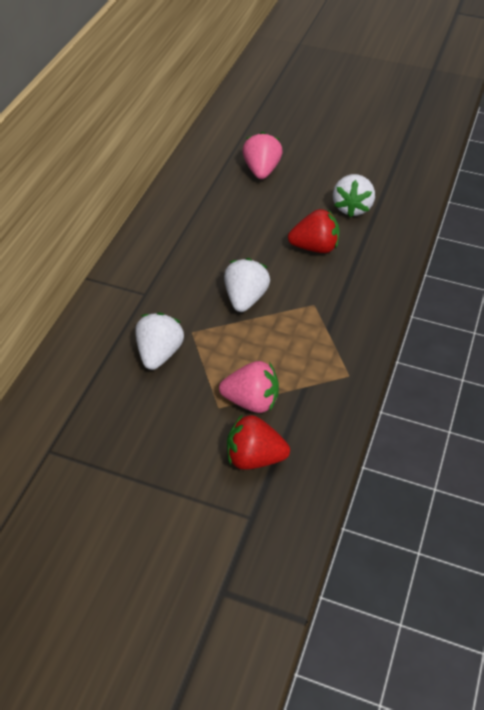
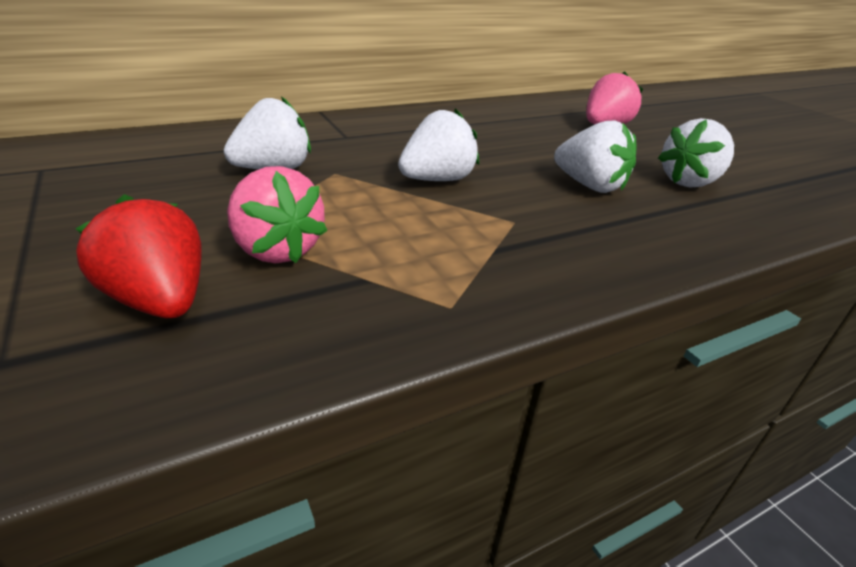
camera: 40 degrees right, 15 degrees down
(315, 247) = (590, 186): red strawberry -> white strawberry

